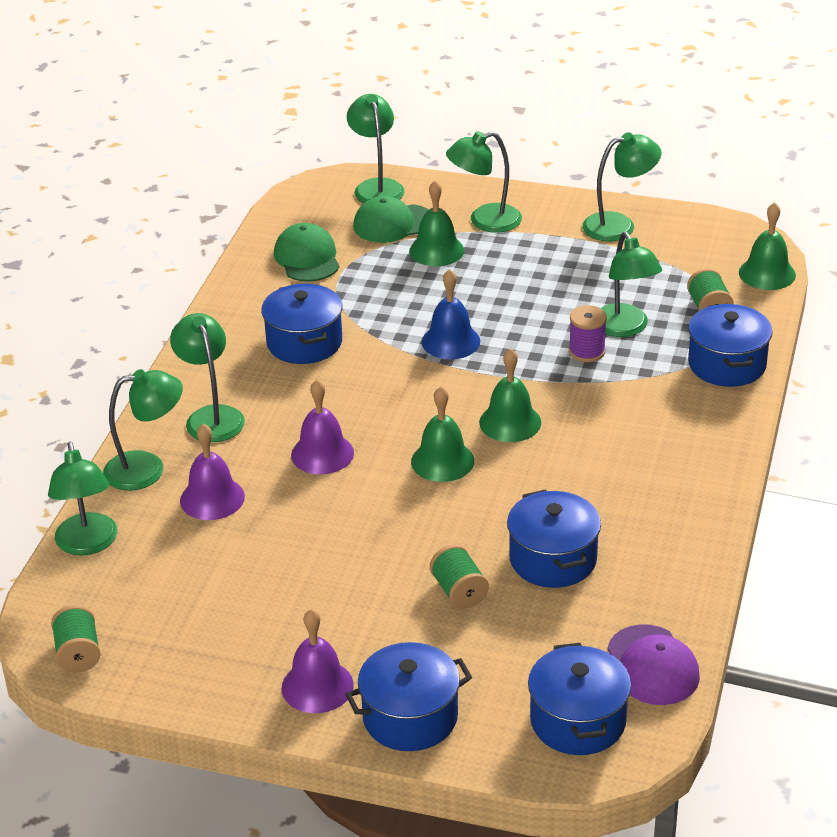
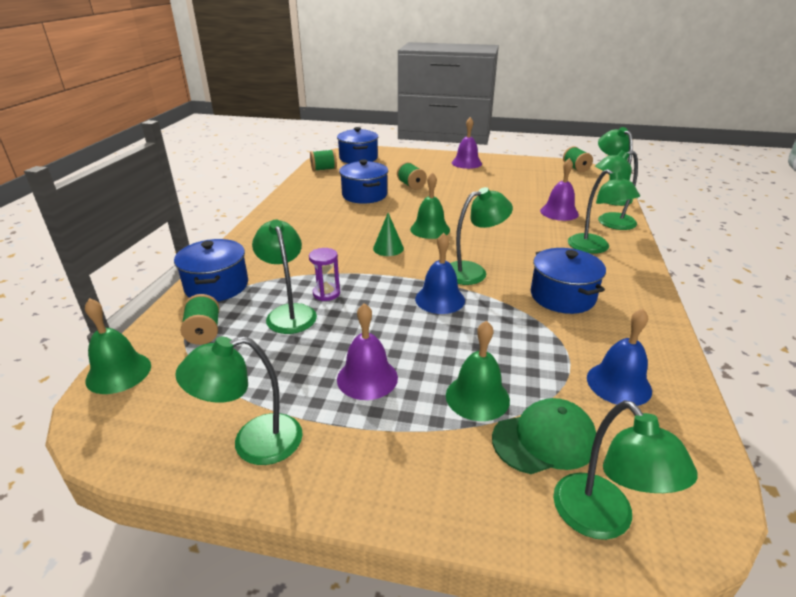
camera: 175 degrees right, 5 degrees down
(307, 258) = (618, 384): green cap -> blue bell
(322, 454) = (507, 231): purple bell -> purple bell (367, 378)
(410, 717) = (425, 158): blue pot -> none
(485, 221) = (427, 447): green lamp -> green lamp (473, 271)
(510, 422) = (388, 248): green bell -> green cone
(587, 351) = (326, 293): purple spool -> purple hourglass
(653, 665) = (324, 169): purple cap -> green spool

